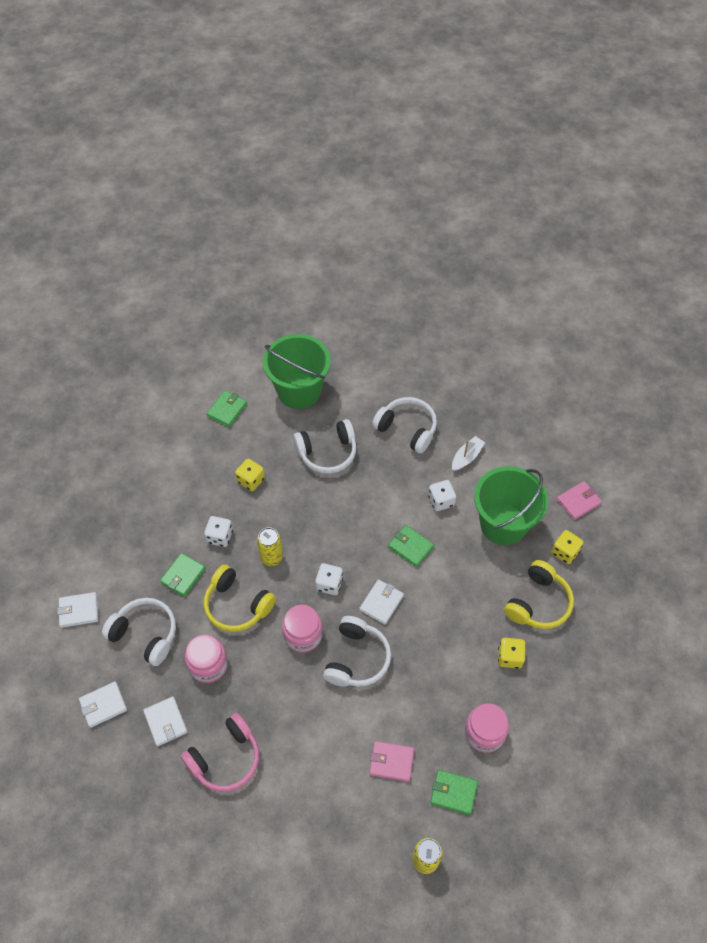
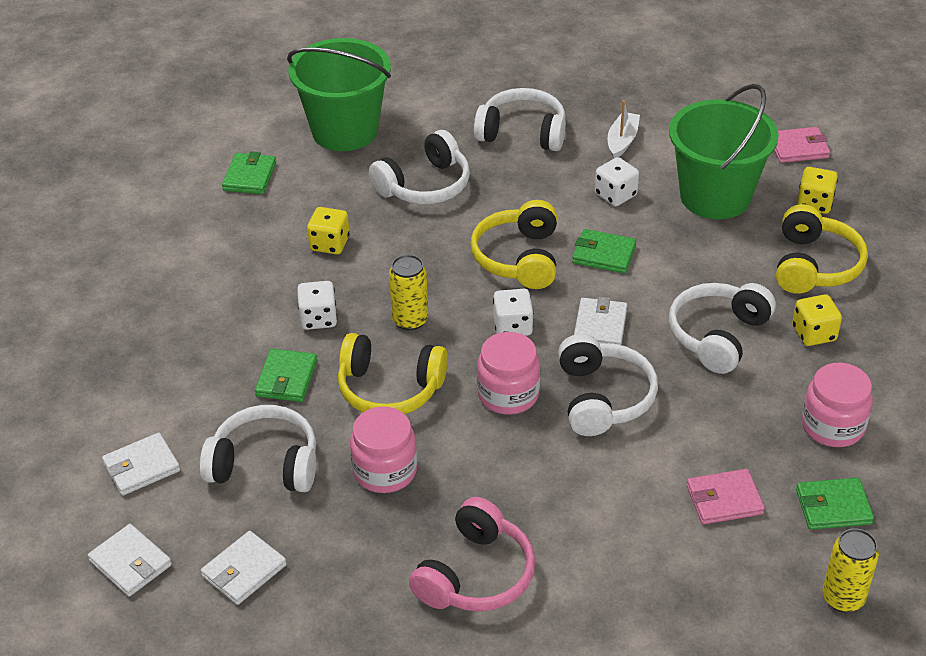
camera: 20 degrees left, 15 degrees down
(166, 722) = (356, 560): white wallet -> white wallet (130, 563)
(357, 531) = (518, 258): none -> yellow headphones
(449, 637) = (717, 336): none -> white headphones
(578, 501) = (798, 148): pink wallet -> pink wallet turned 45 degrees clockwise

